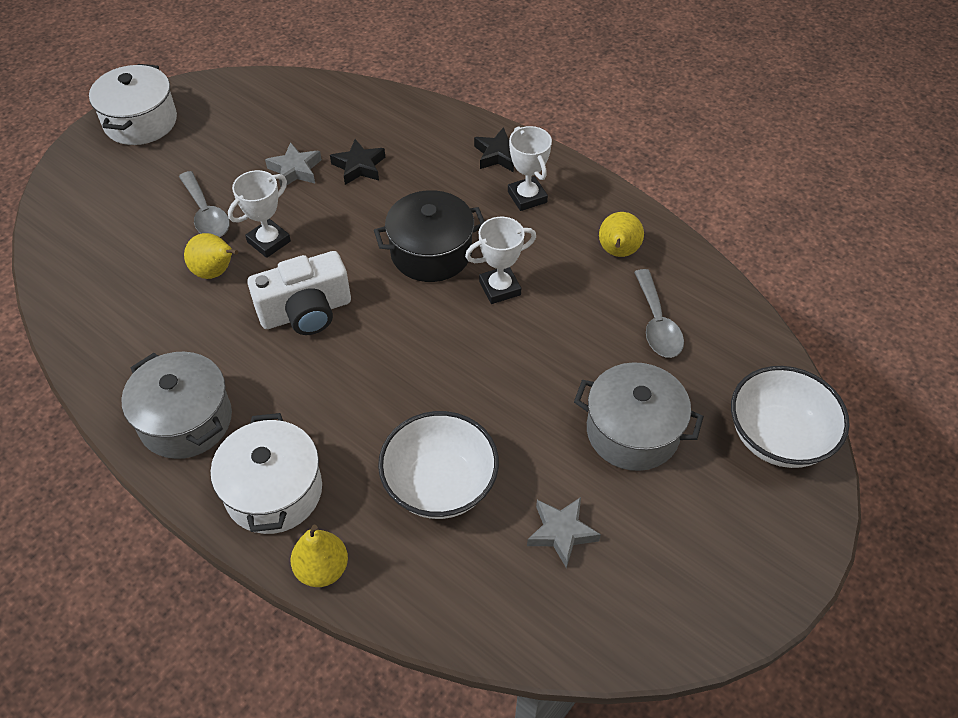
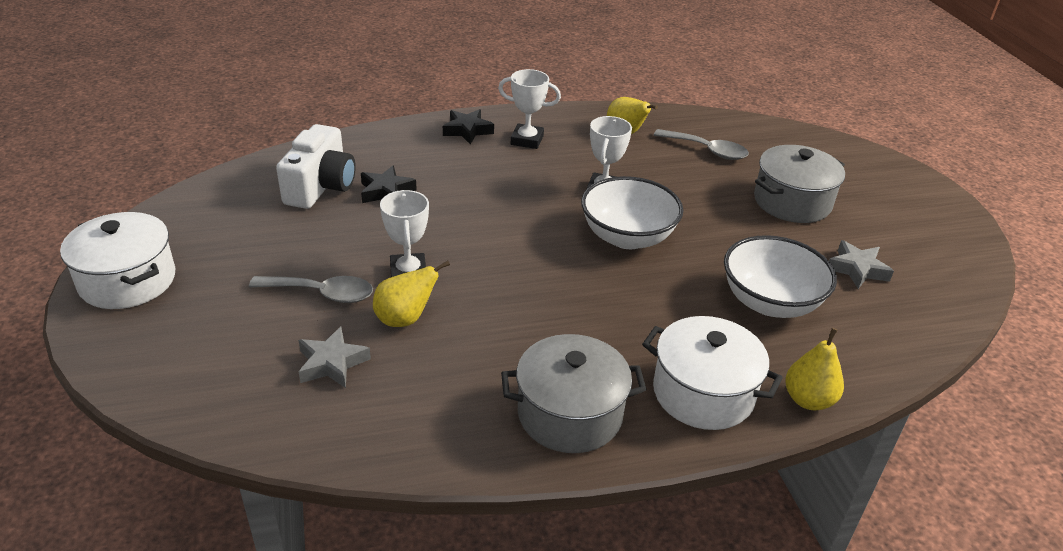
camera: 55 degrees left, 15 degrees down
(295, 170) = (341, 223): grey star -> grey star (332, 363)
(306, 312) = (518, 289): white camera -> white camera (321, 187)
(431, 253) = (529, 202): black pot -> none
(778, 437) = (842, 156): white bowl -> white bowl (627, 237)

